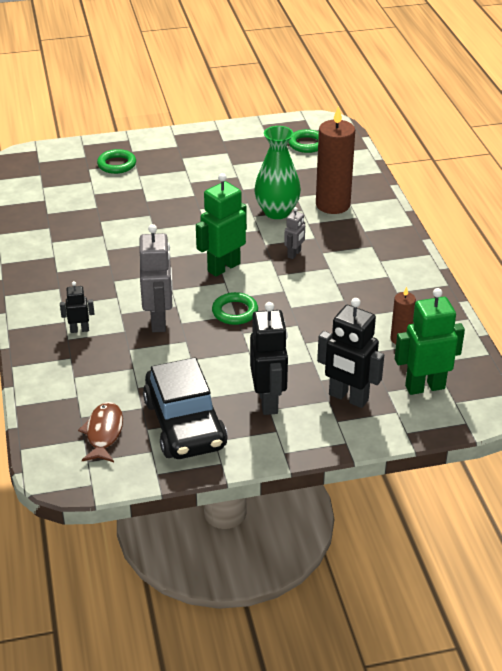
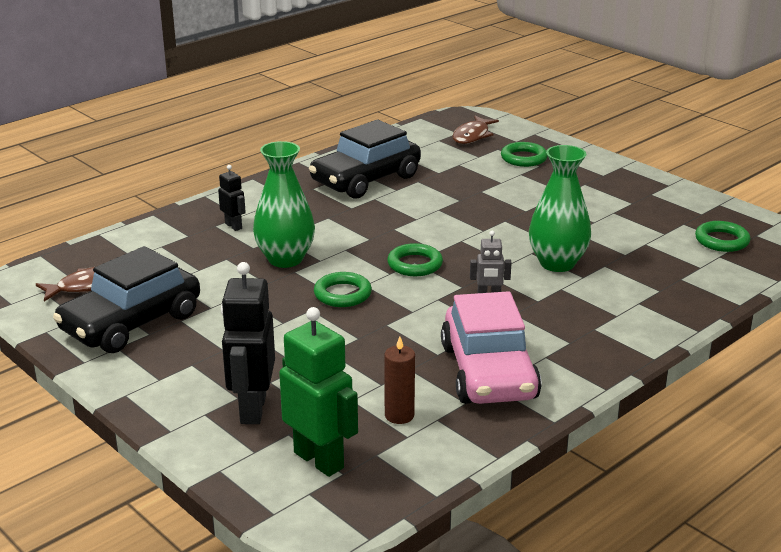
camera: 60 degrees right, 10 degrees down
(54, 170) = (472, 136): none -> brown fish
(71, 242) = (365, 179): none -> black car
(159, 321) = (285, 259): grey robot -> green vase
(223, 267) = (415, 264): green robot -> green ring
(268, 401) = (205, 360): black robot -> none
(332, 205) = (619, 292): brown candle -> none
(380, 288) = (488, 372): none -> pink car

